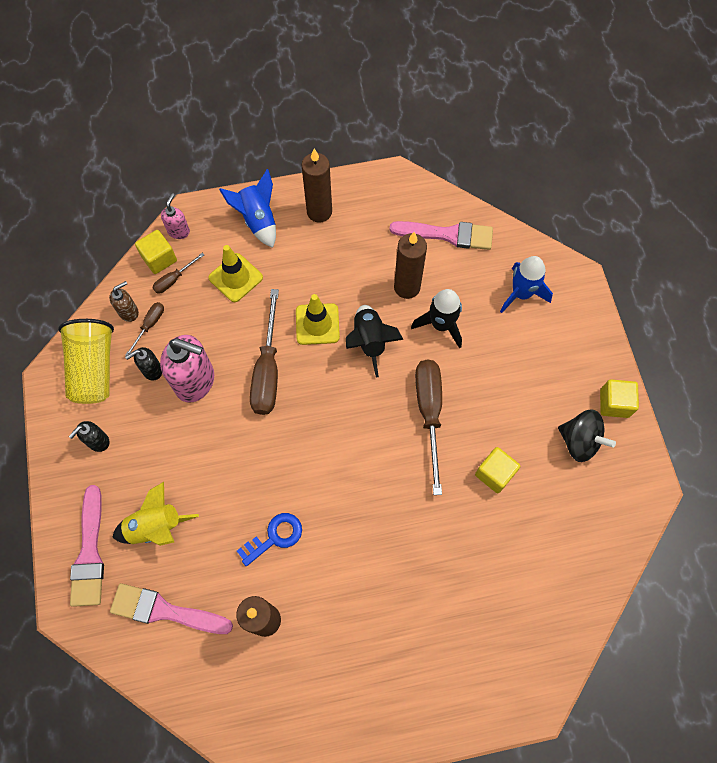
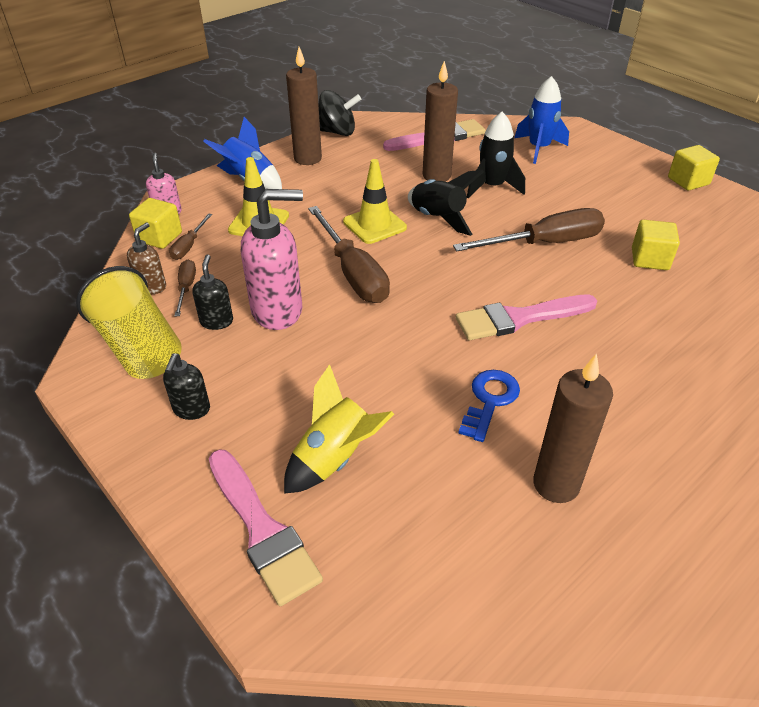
camera: 30 degrees left, 25 degrees down
(152, 370) = (217, 321): black soap dispenser -> black soap dispenser turned 150 degrees clockwise
(165, 611) = (420, 542): pink brush -> pink brush (519, 318)
(429, 413) = (545, 243): brown screwdriver -> brown screwdriver turned 105 degrees clockwise
(579, 441) = (691, 212): black spinning top -> black spinning top (337, 132)

